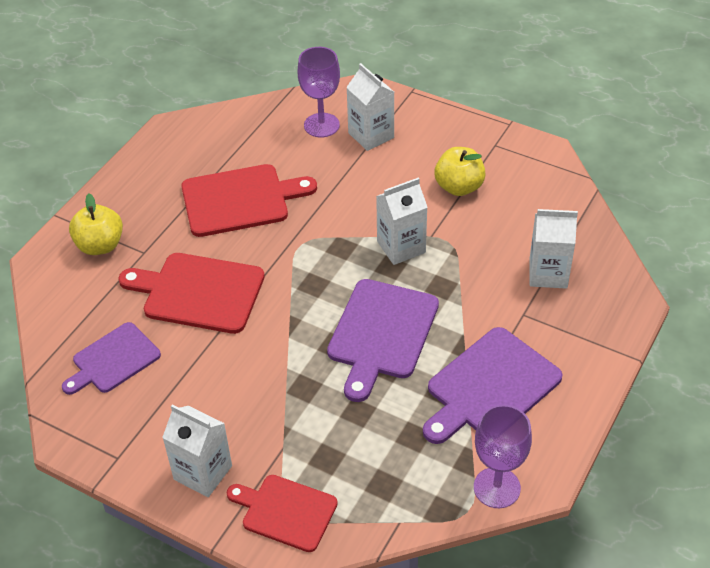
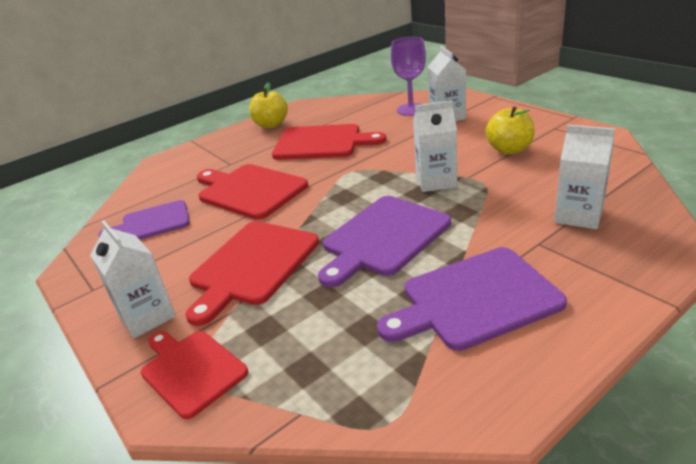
camera: 25 degrees right, 15 degrees down
(100, 245) = (204, 157): yellow apple -> yellow apple (271, 125)
(269, 393) = (252, 265): none -> red cutting board
(497, 487) = (438, 405): purple goblet -> none

